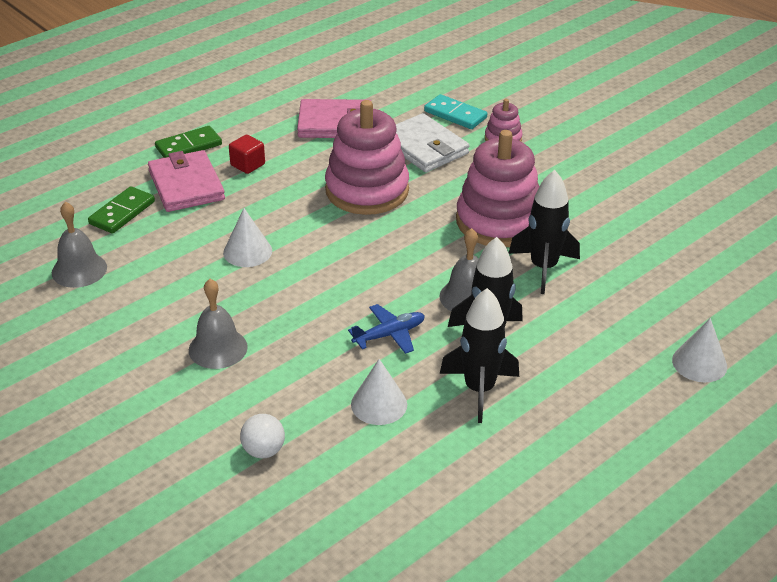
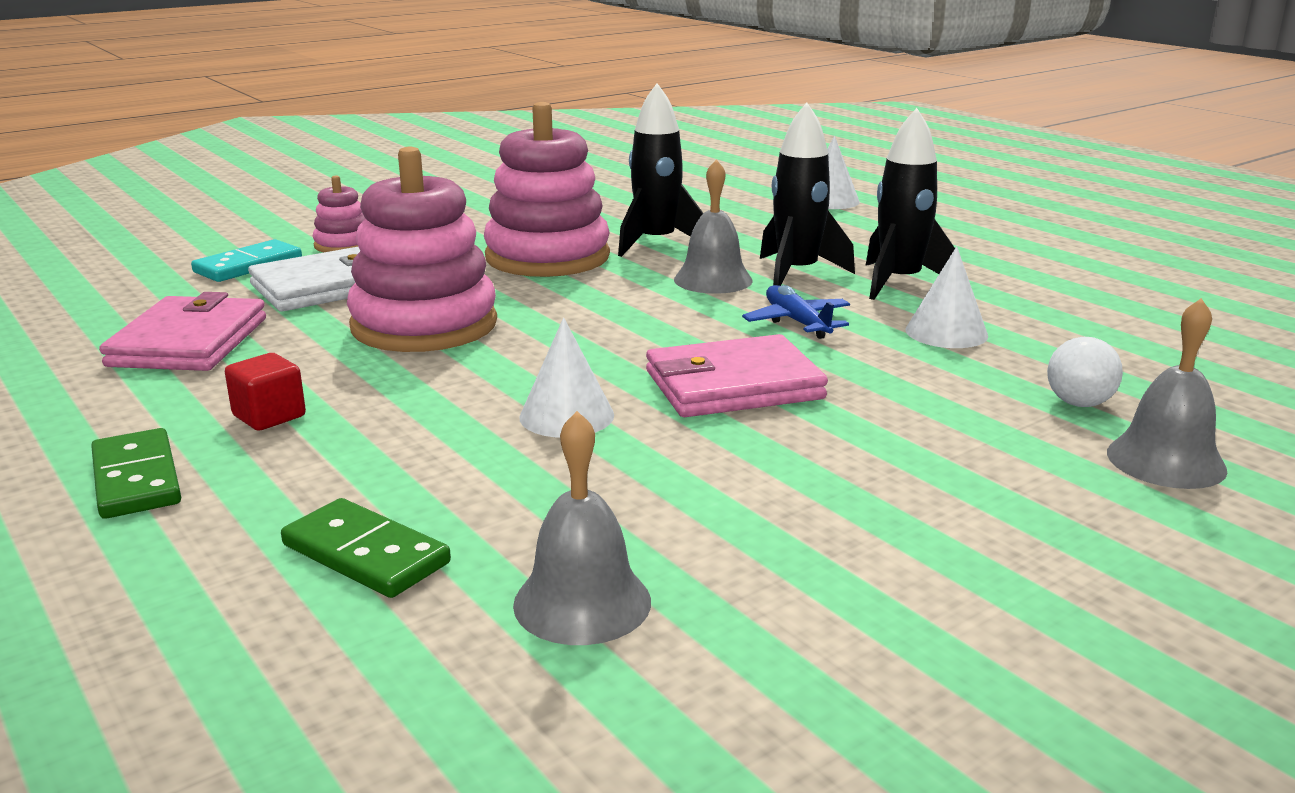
camera: 85 degrees left, 15 degrees down
(186, 185) = (300, 478): pink wallet -> pink wallet (733, 385)
(218, 348) = (846, 439): grey bell -> grey bell (1166, 461)

